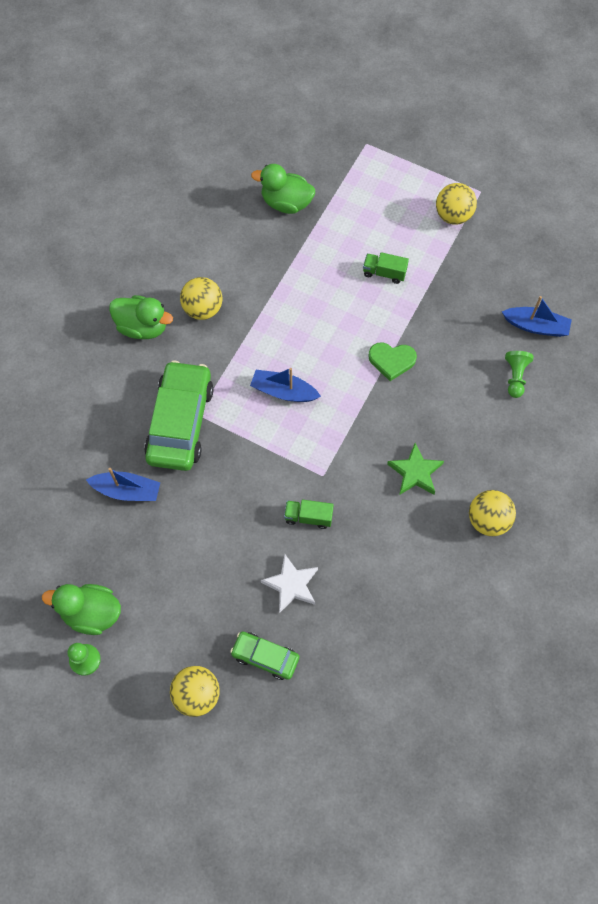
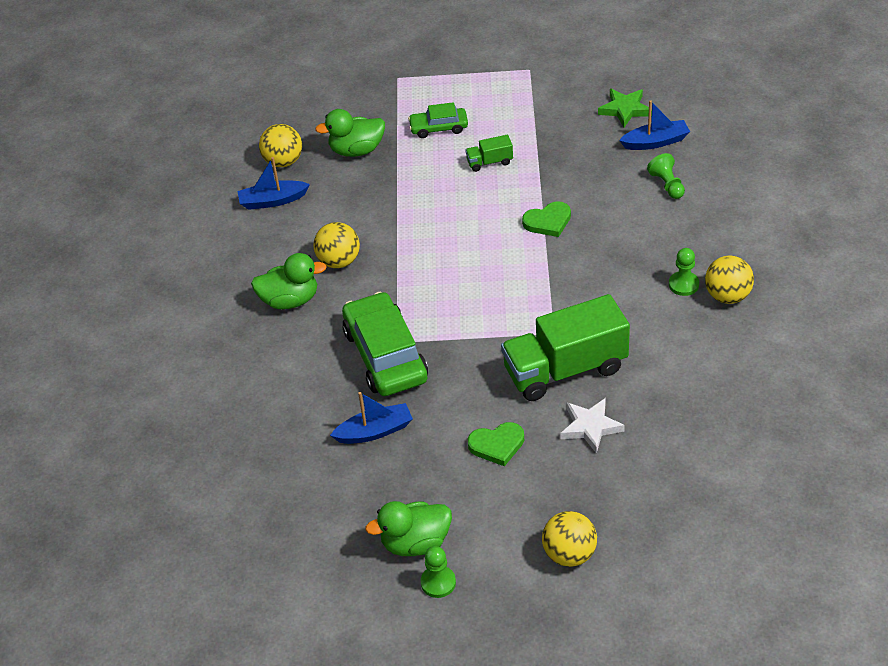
camera: 25 degrees left, 20 degrees down
(209, 559) = (497, 445): none -> green heart
(265, 657) = (610, 493): green car -> green car (438, 128)
(283, 391) = (466, 288): blue boat -> blue boat (272, 201)
(308, 517) = (565, 369): green truck -> green truck, size x2.33
(415, 472) = (635, 292): green star -> green star (625, 109)
(453, 216) = (519, 96): yellow ball -> yellow ball (283, 161)
(459, 488) = (683, 284): none -> green pawn

